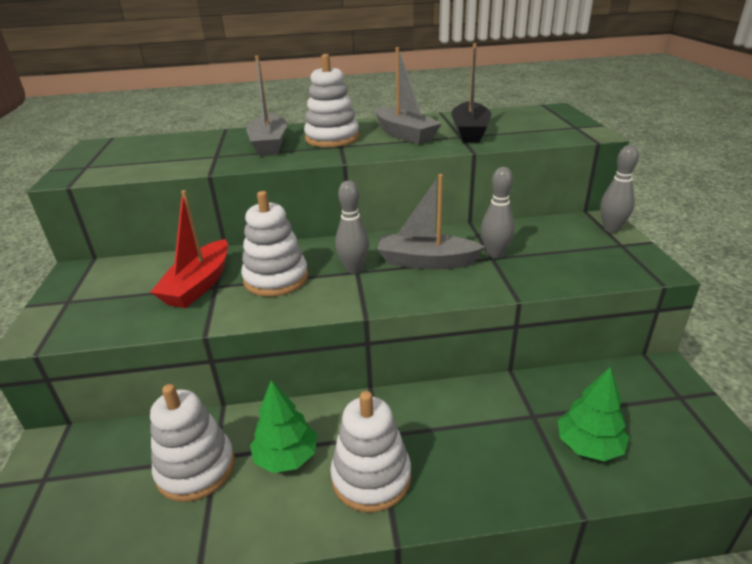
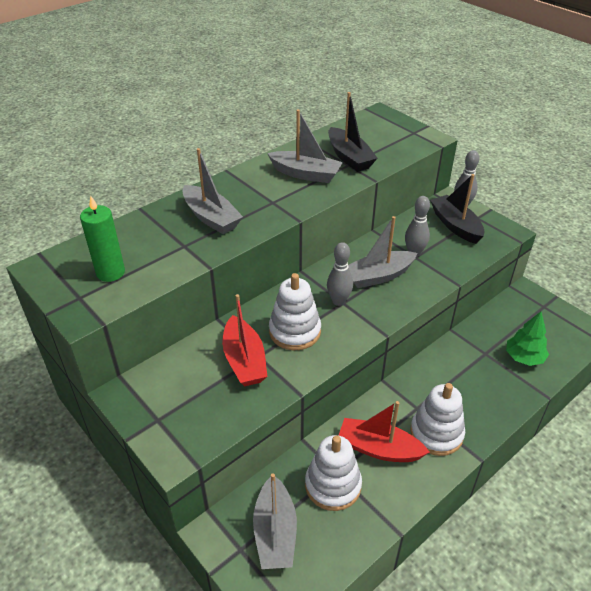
camera: 35 degrees left, 10 degrees up
(89, 482) = (275, 532): none -> grey boat
(133, 158) = (110, 272): none -> green candle
(286, 457) = (379, 448): green tree -> red boat
(332, 138) = (254, 195): white stacking toy -> none
(580, 244) = (455, 225): none -> black boat

